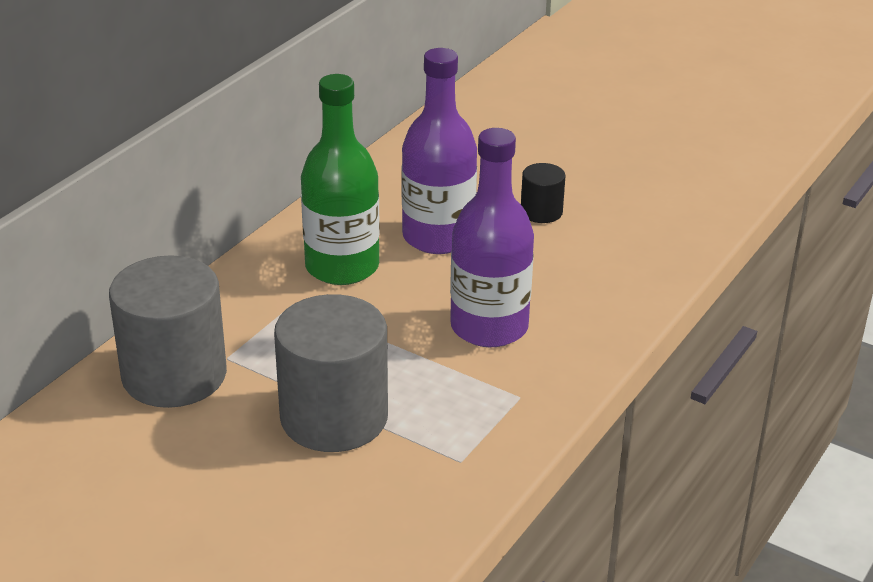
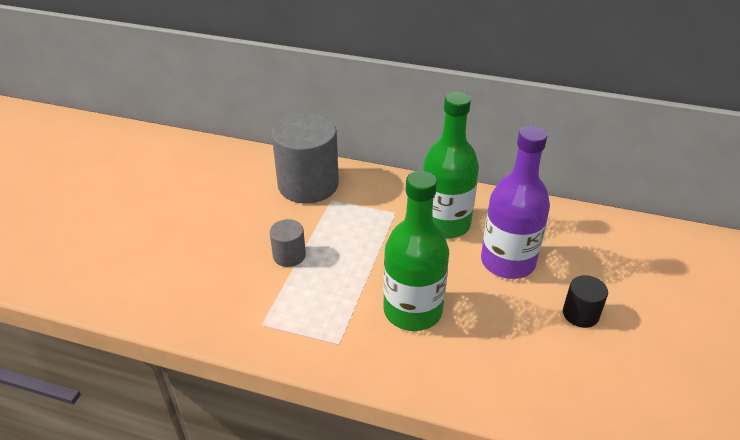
camera: 75 degrees right, 5 degrees up
(334, 417) = (289, 255): grey cylinder -> grey cylinder, size x0.47
(489, 327) = (412, 311): purple bottle -> green bottle

